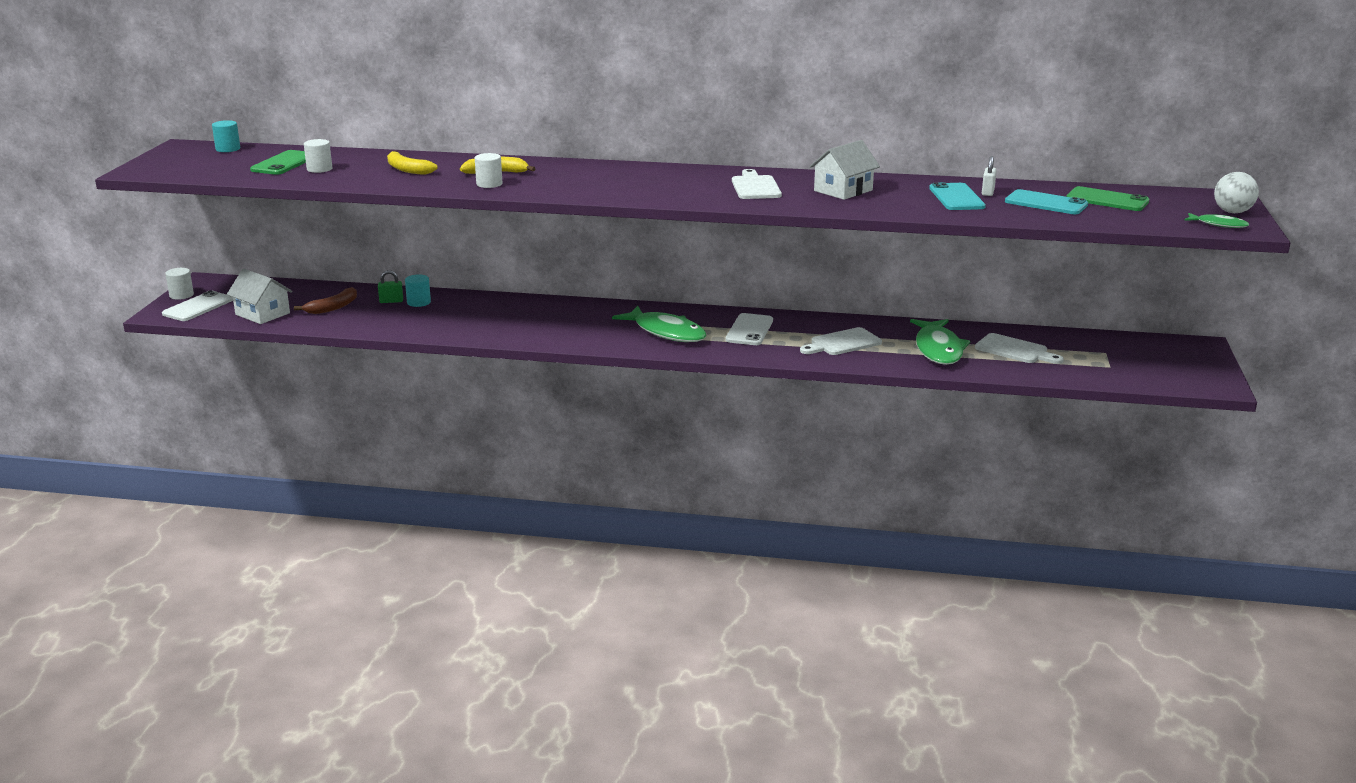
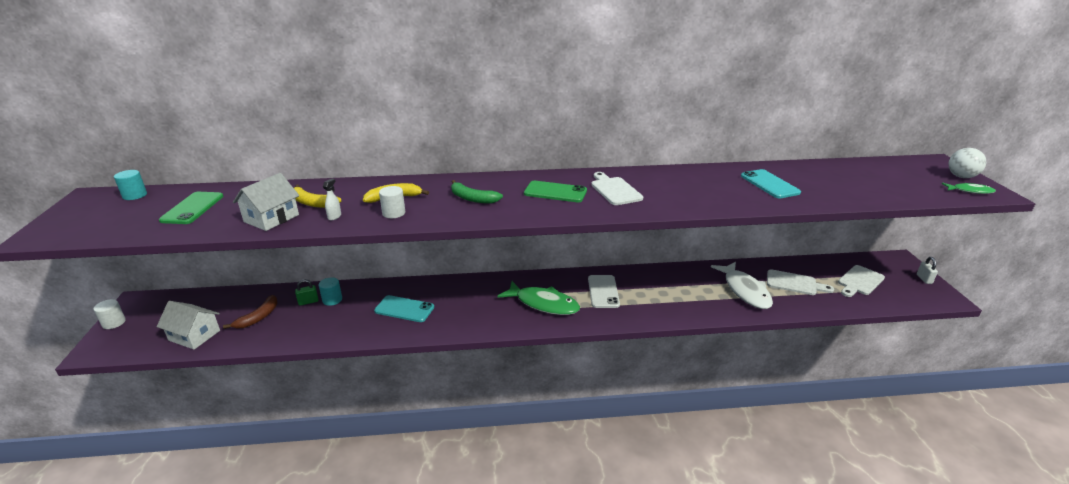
camera: 15 degrees left, 5 degrees up
(198, 307) = (131, 336): white phone -> none
(319, 169) = (229, 212): white cylinder -> none
(426, 181) = (334, 216): none -> white spray bottle
(583, 180) = (472, 198): none -> green banana
(842, 343) = (676, 295): white cutting board -> white cutting board (859, 281)
(843, 190) = (683, 186): white house -> white house (271, 218)
(938, 349) = (745, 291): green fish -> white fish
(987, 192) = (784, 176): white padlock -> white padlock (924, 279)
(1046, 203) = (835, 182): turquoise phone -> turquoise phone (404, 309)
(1107, 200) = (870, 174): green phone -> green phone (555, 192)

